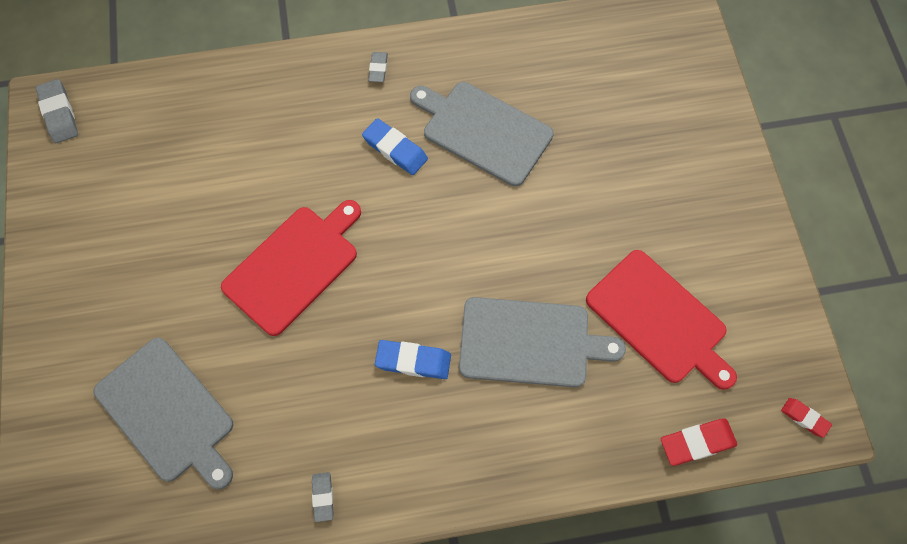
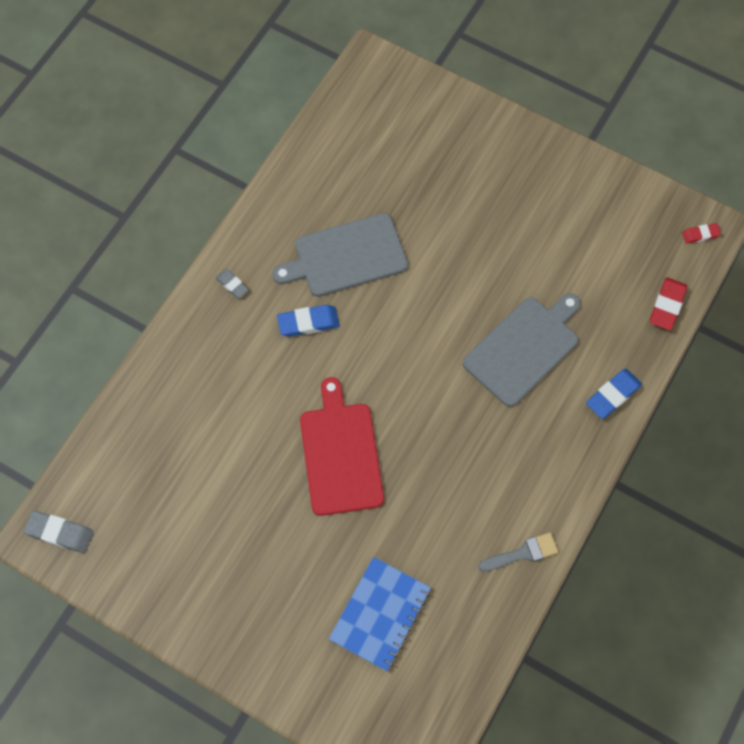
camera: 50 degrees left, 0 degrees up
(167, 413) = (380, 614): grey cutting board -> blue notebook
(323, 497) = (522, 553): grey eraser -> grey brush
(413, 361) = (476, 429): blue eraser -> blue eraser (613, 395)
(659, 320) = (573, 261): red cutting board -> none

